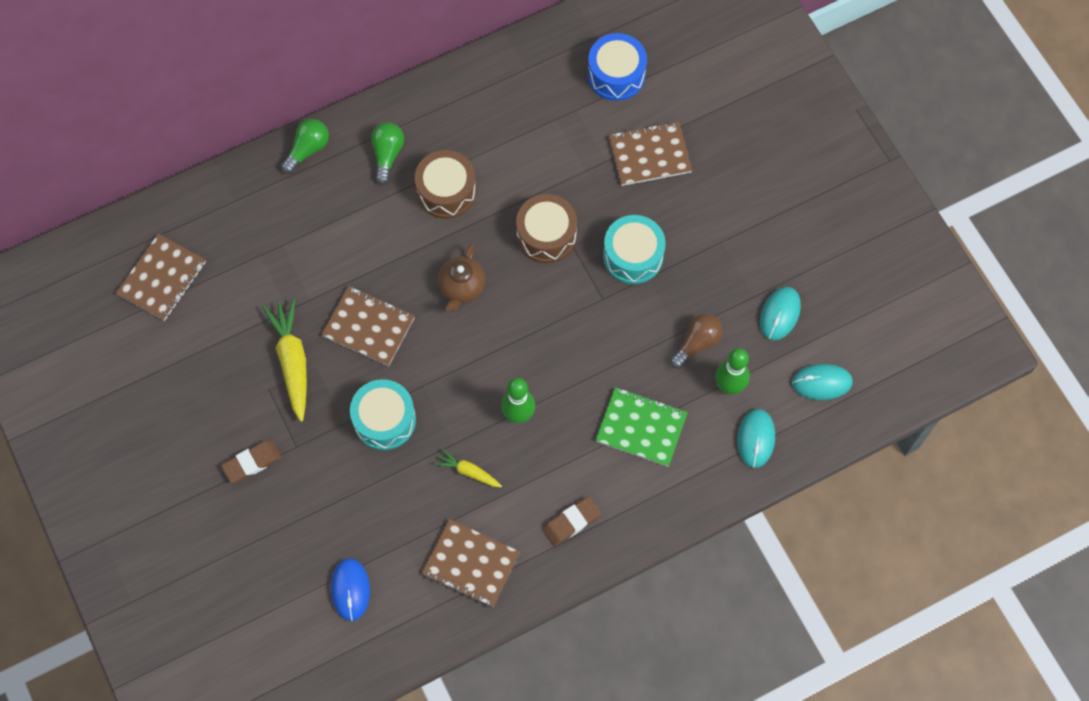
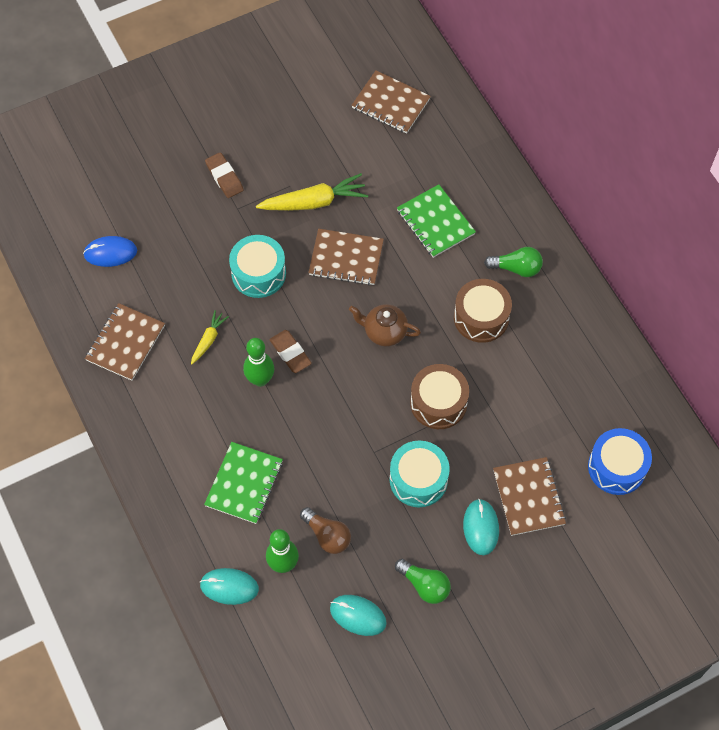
camera: 90 degrees right, 5 degrees down
(307, 150) = (518, 204): green light bulb -> green light bulb (424, 585)
(326, 234) = (435, 222): none -> green notebook
(369, 327) = (346, 258): brown notebook -> brown notebook turned 75 degrees clockwise
(571, 522) = (157, 423): brown eraser -> brown eraser (290, 353)
(821, 382) = (285, 652): turquoise mouse -> turquoise mouse (481, 527)

